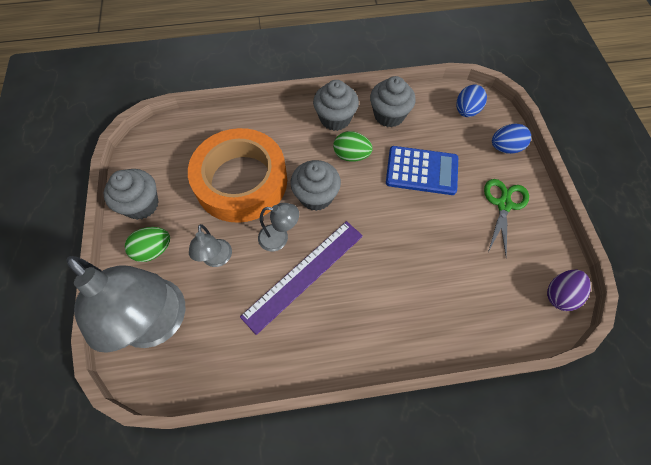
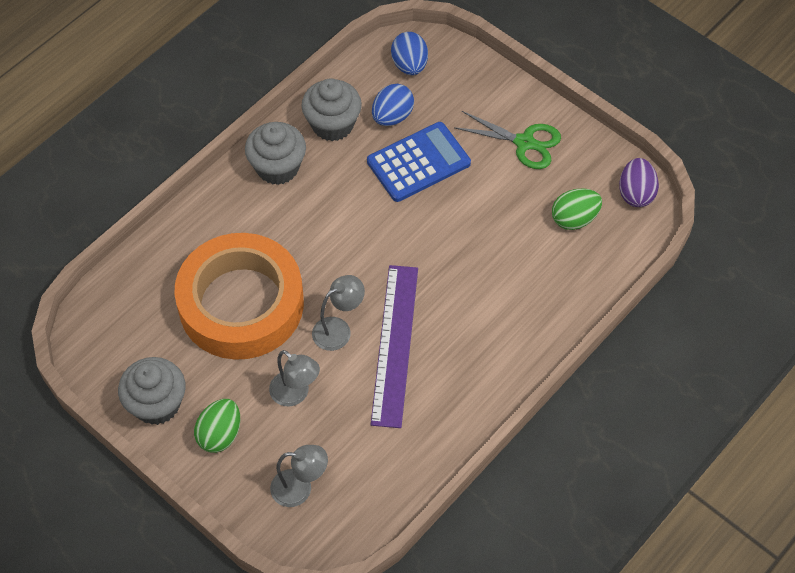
camera: 40 degrees left, 5 degrees down
(160, 323) = (300, 488): grey lamp -> grey lamp, size x0.46
(316, 196) = (335, 263): grey cupcake -> none
(351, 155) = (332, 196): green egg -> green egg (574, 219)
(503, 204) = (524, 142): green scissors -> green scissors turned 135 degrees clockwise
(505, 148) = (480, 81): blue egg -> blue egg (392, 116)

